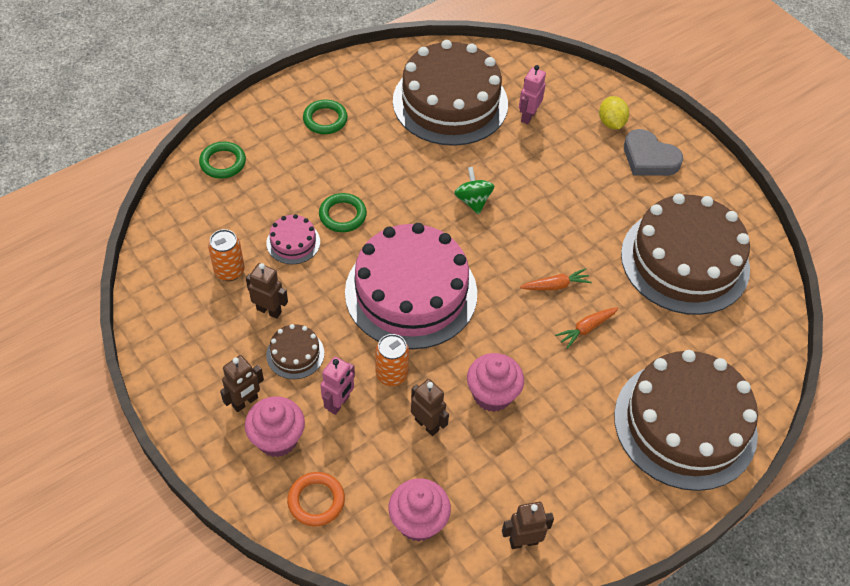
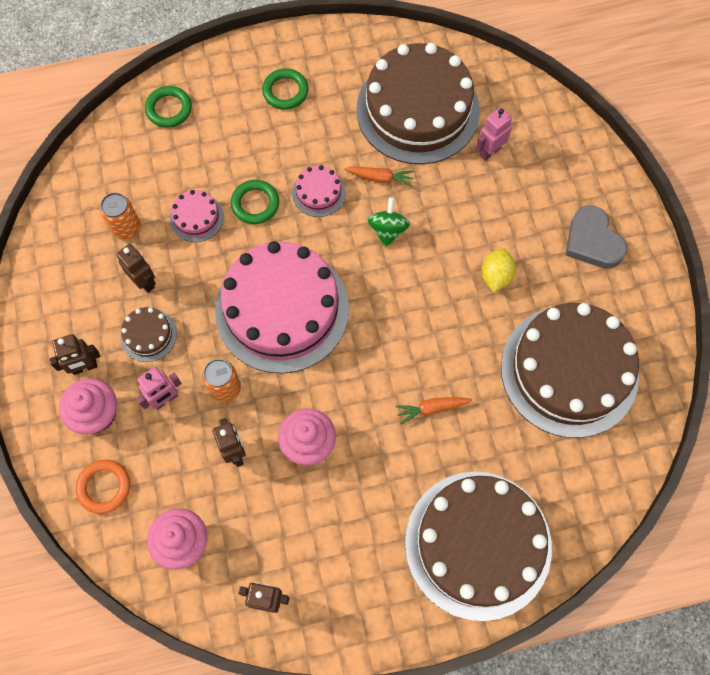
camera: 25 degrees right, 15 degrees up
(396, 190) = (318, 193): none -> pink cake
(555, 285) = (424, 351): orange carrot -> orange carrot (380, 178)
(611, 123) = (573, 187): yellow lemon -> yellow lemon (496, 276)

